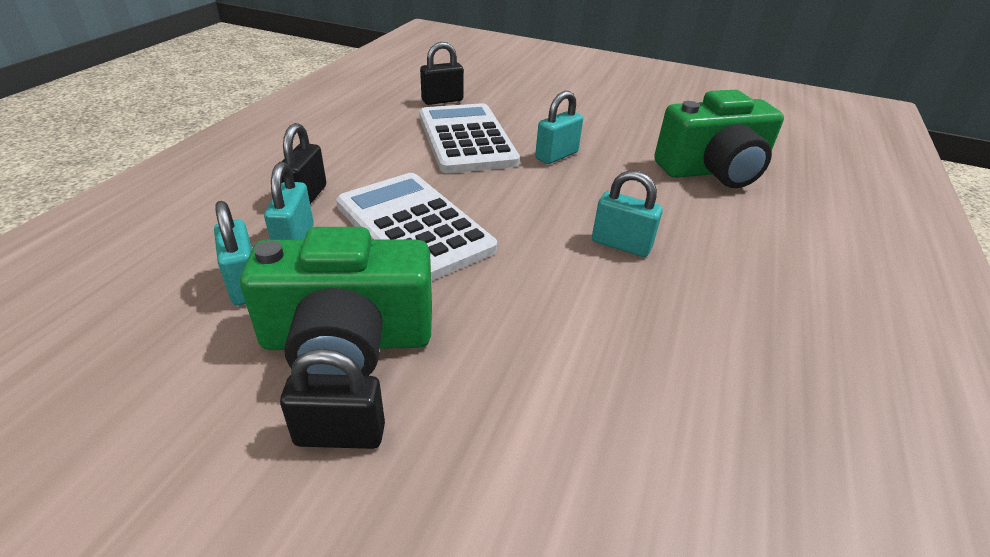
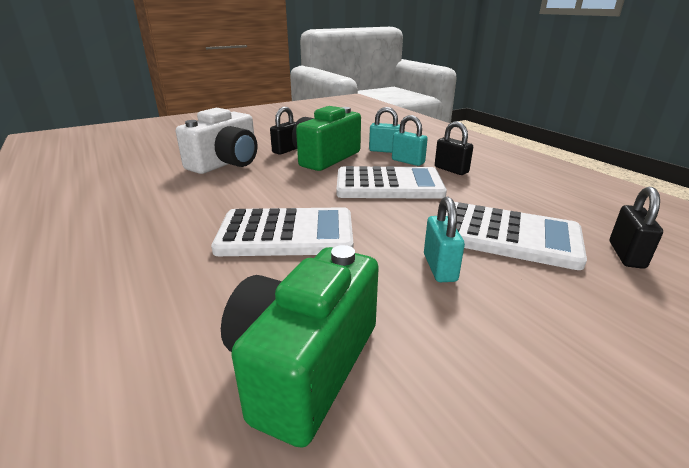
camera: 130 degrees right, 10 degrees down
(513, 484) = (226, 163): none -> white camera
(621, 244) = (286, 234): turquoise padlock -> white calculator

